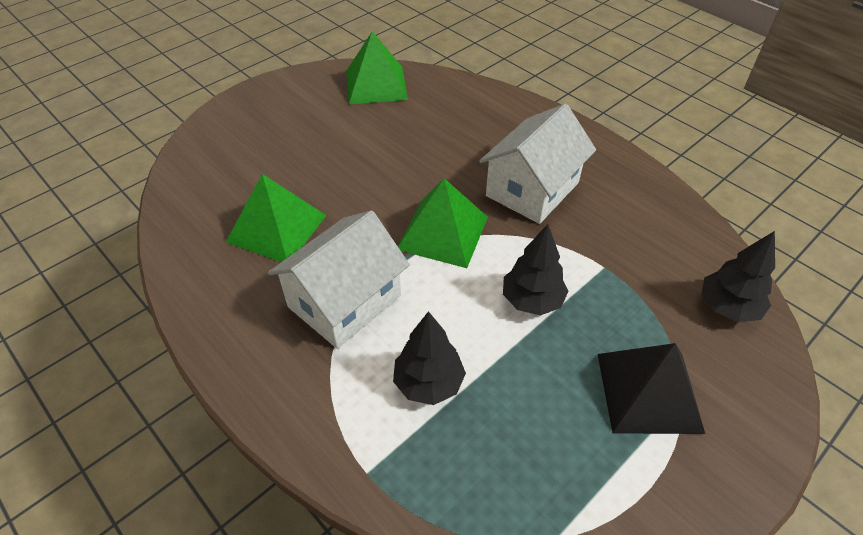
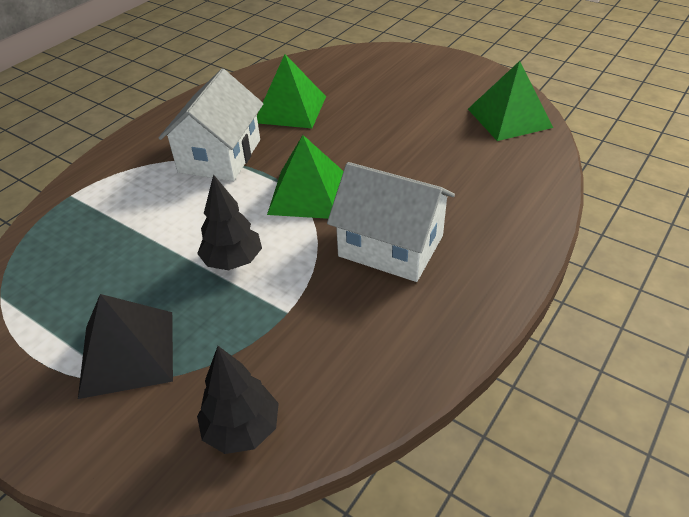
camera: 80 degrees right, 5 degrees down
(344, 301) = (220, 156): white house -> white house turned 75 degrees clockwise
(428, 383) = (142, 211): black tree -> none

